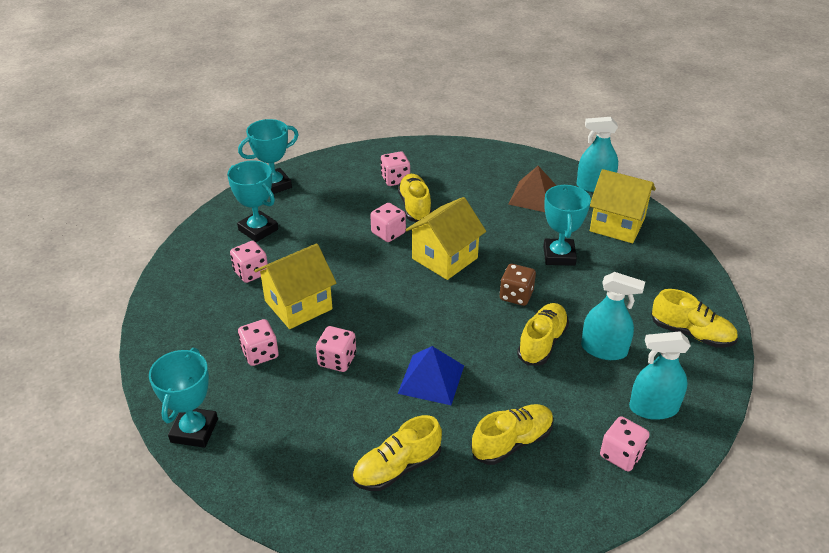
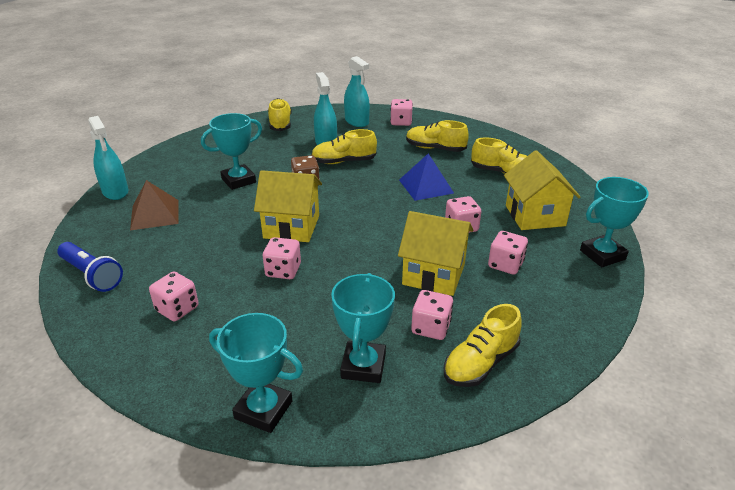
camera: 125 degrees left, 5 degrees down
(415, 206) = (223, 273): yellow shoe -> yellow shoe (480, 363)
(471, 156) = (92, 275): none -> blue flashlight
(617, 225) = (173, 169): yellow house -> yellow house (535, 215)

